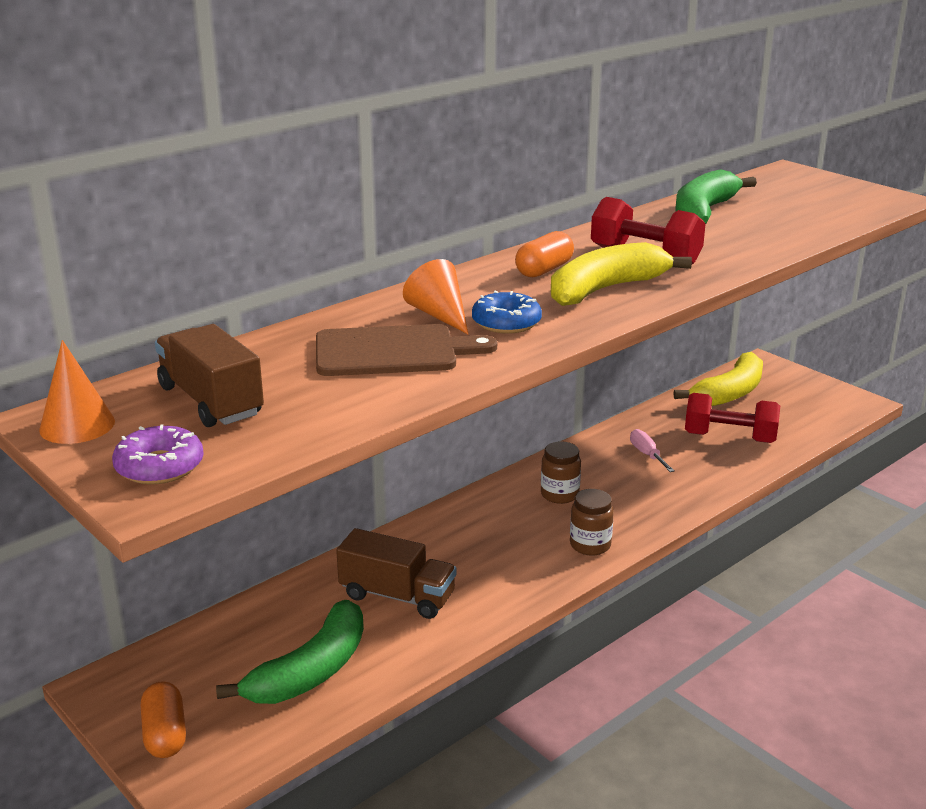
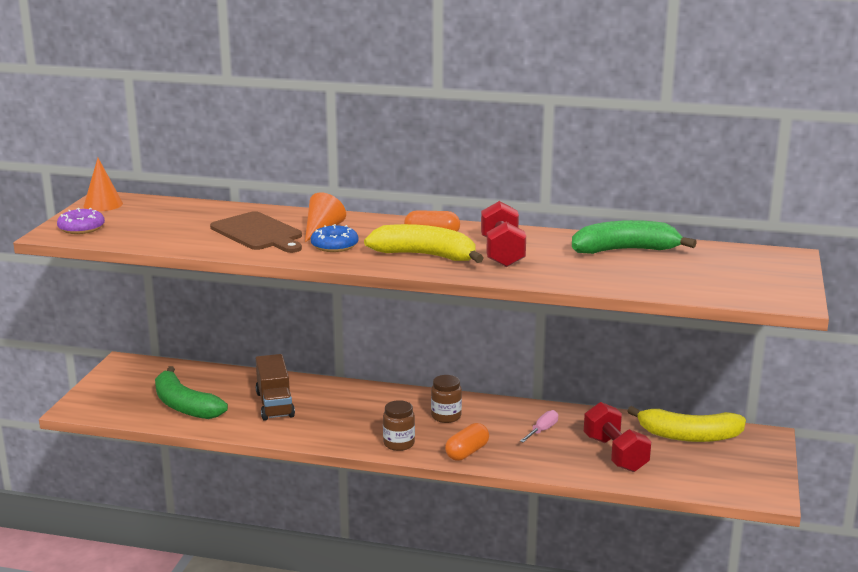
camera: 55 degrees right, 5 degrees down
(165, 734) = (103, 390): orange capsule -> orange capsule (467, 452)
(211, 401) = (154, 217): brown truck -> none
(311, 671) = (184, 406): green banana -> green banana turned 45 degrees clockwise

